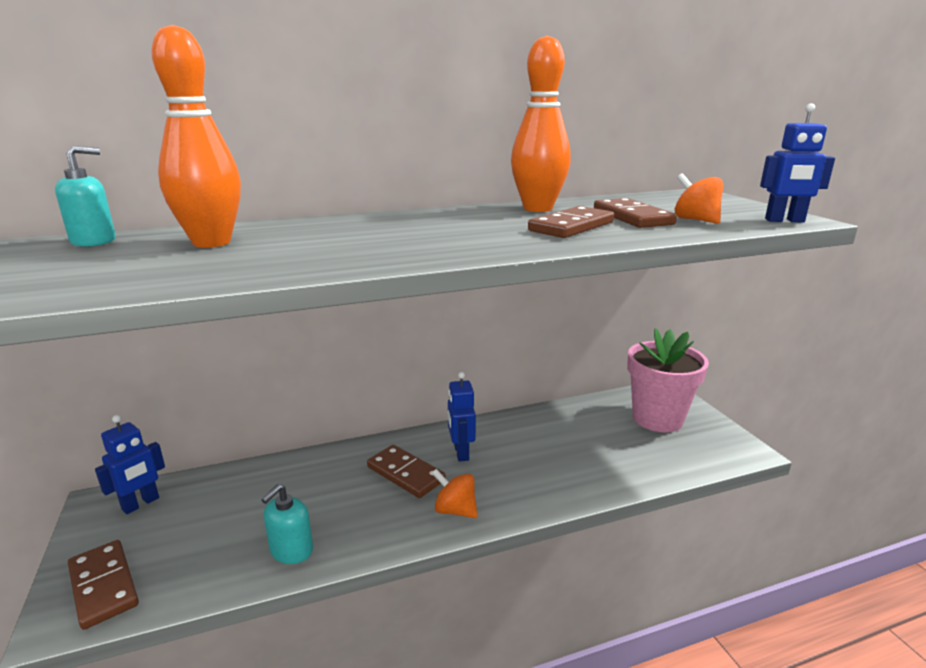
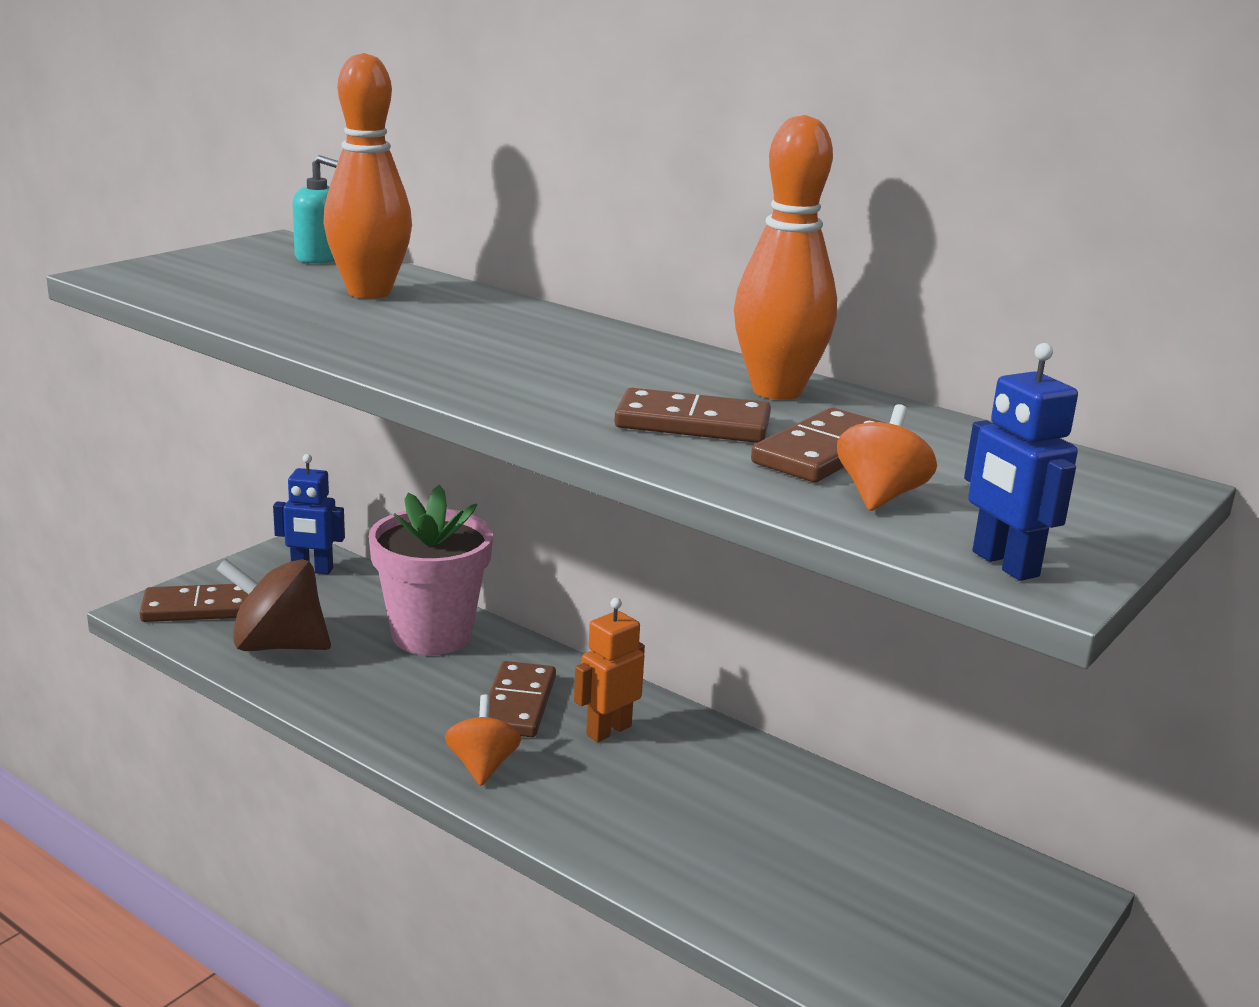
camera: 55 degrees right, 0 degrees up
(104, 586) = (197, 608): brown domino -> brown domino turned 60 degrees clockwise
(218, 556) = (277, 645): none -> brown spinning top
(291, 550) = (319, 682): turquoise soap dispenser -> none
(461, 453) = (608, 730): blue robot -> orange robot
(657, 418) = (937, 901): pink flower pot -> pink flower pot (431, 635)

